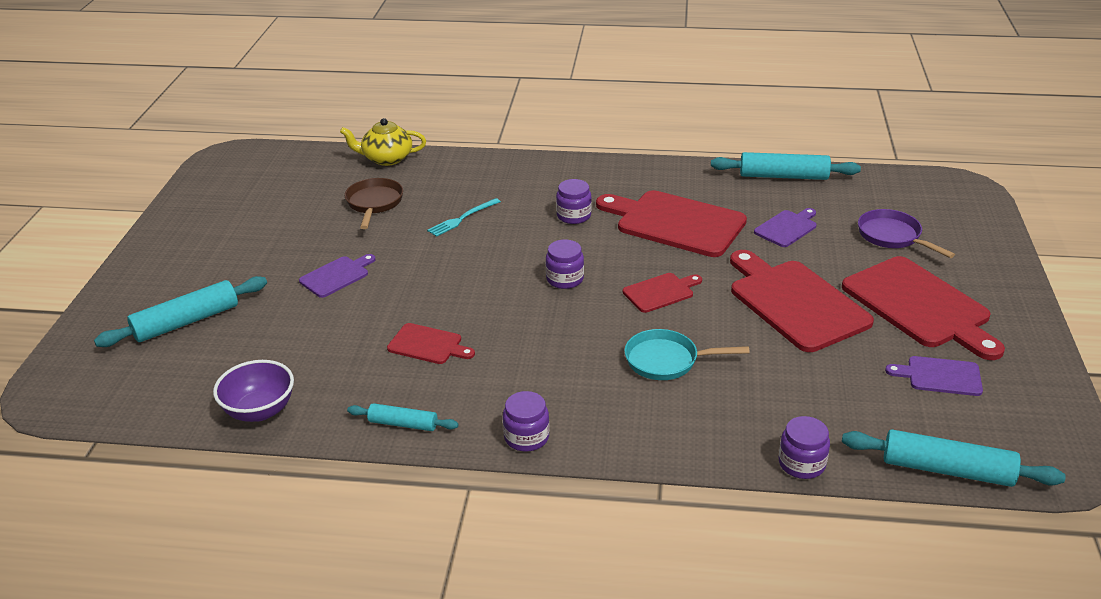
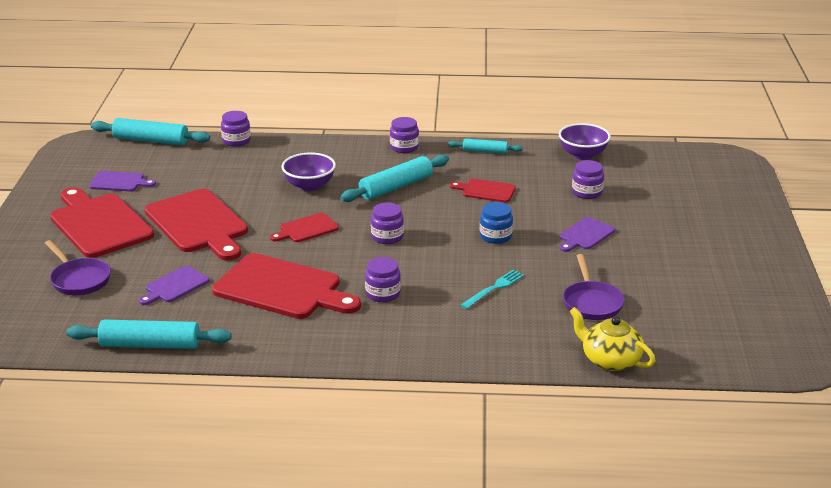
camera: 175 degrees right, 5 degrees down
(186, 322) = (682, 200): turquoise rolling pin -> turquoise rolling pin (396, 187)
(297, 338) = (587, 192): none -> purple jar
(374, 203) = (591, 302): brown pan -> purple pan
(386, 158) = (610, 360): yellow teapot -> yellow teapot turned 135 degrees counterclockwise
(440, 277) = (495, 236): none -> blue jar
(666, 361) = (309, 186): turquoise pan -> purple bowl

